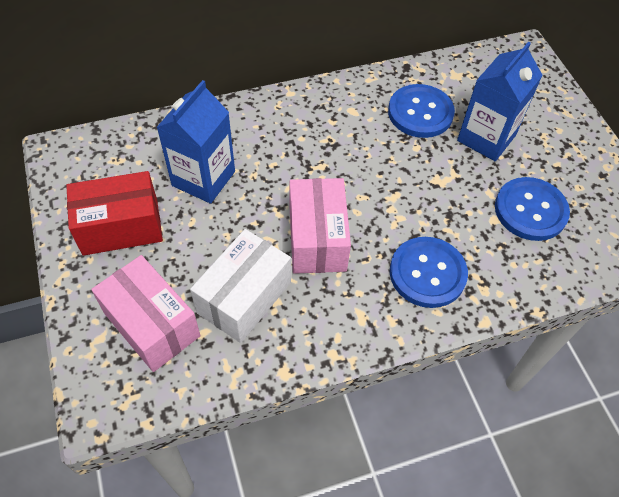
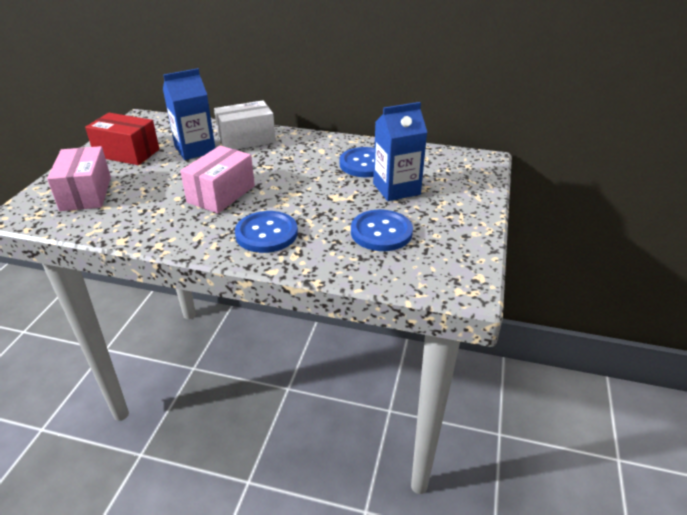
camera: 35 degrees right, 20 degrees down
(244, 297) = (146, 202): white box -> white box (246, 139)

